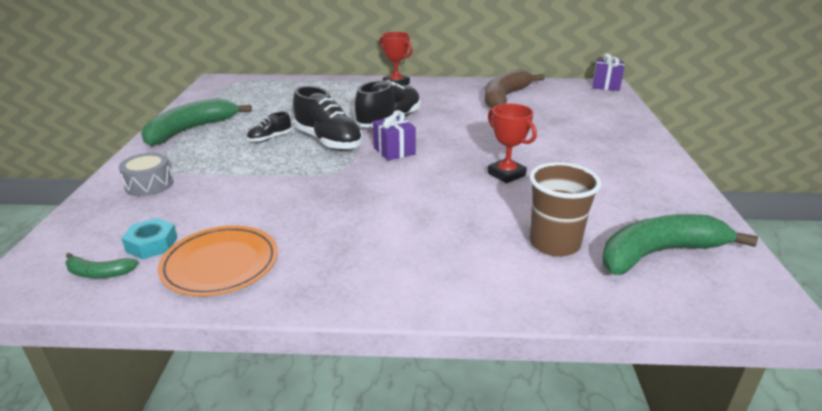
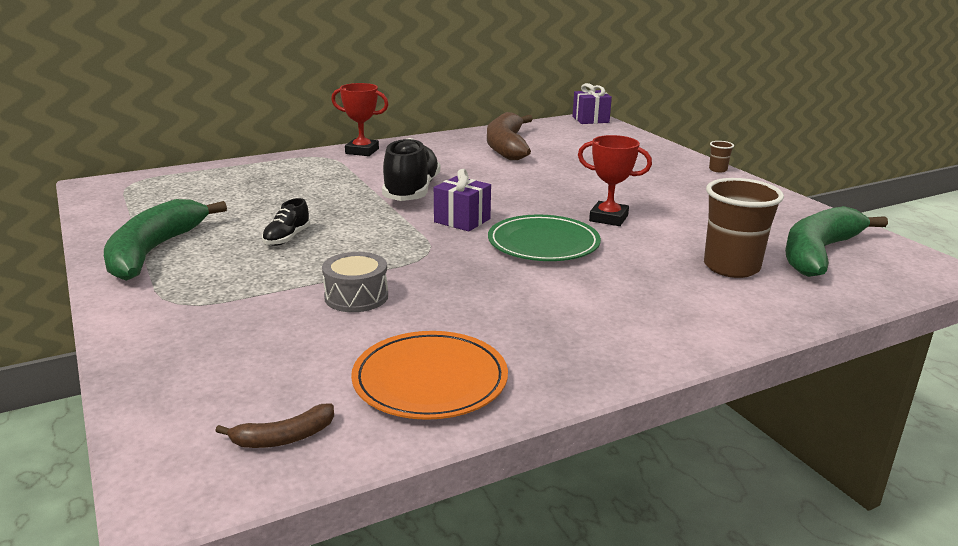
camera: 30 degrees left, 5 degrees down
(99, 273) = (284, 437): green banana -> brown banana
(149, 185) = (194, 326): grey drum -> grey drum (356, 297)
(152, 244) = (308, 387): turquoise nut -> none
(328, 141) = (368, 226): black shoe -> none
(428, 183) = (543, 243): none -> green plate
(665, 152) = (718, 170): none -> brown cup

